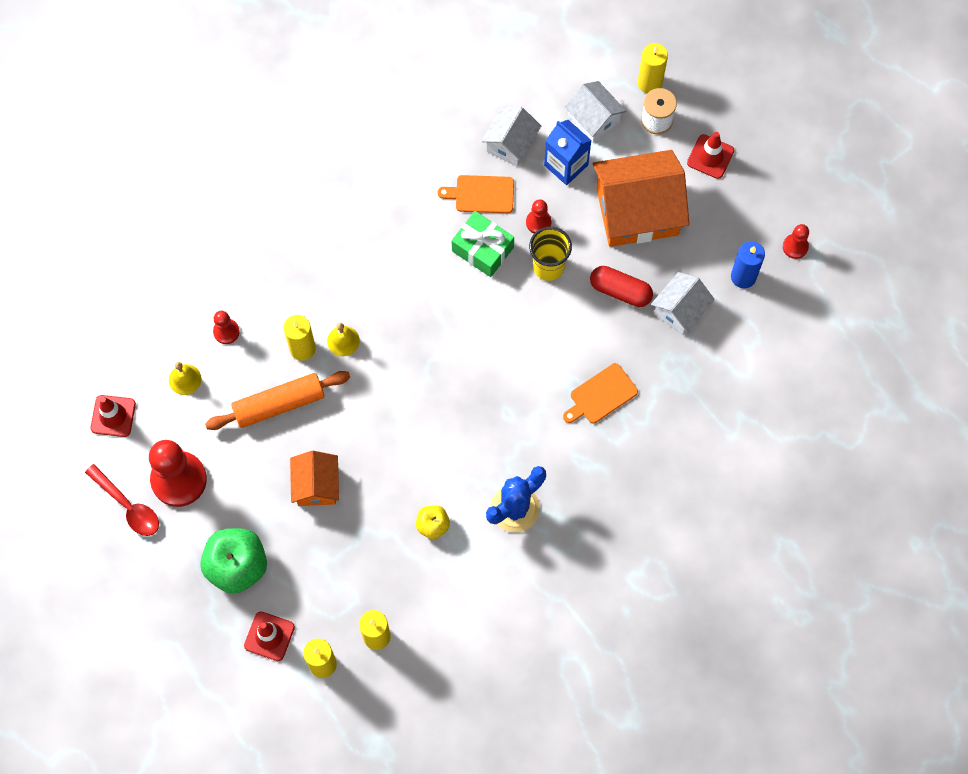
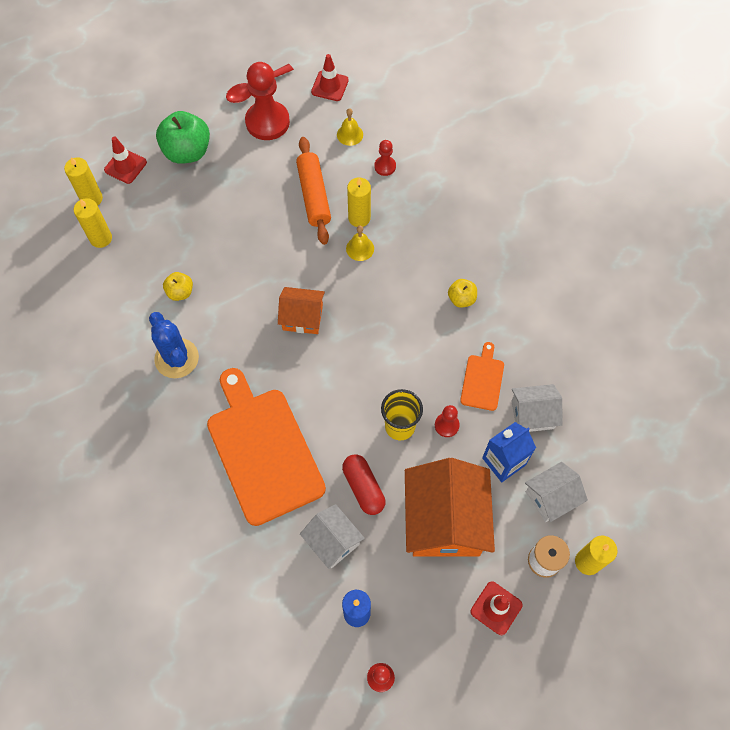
camera: 100 degrees right, 5 degrees down
(316, 485) = (238, 213): orange house -> orange house (302, 317)
(389, 226) = (461, 299): none -> yellow apple
(482, 249) = (427, 372): green gift -> none
(511, 143) = (532, 414): white house -> white house turned 45 degrees counterclockwise
(601, 395) = (263, 450): orange cutting board -> orange cutting board, size x2.19
(620, 291) = (363, 487): red capsule -> red capsule turned 60 degrees counterclockwise

